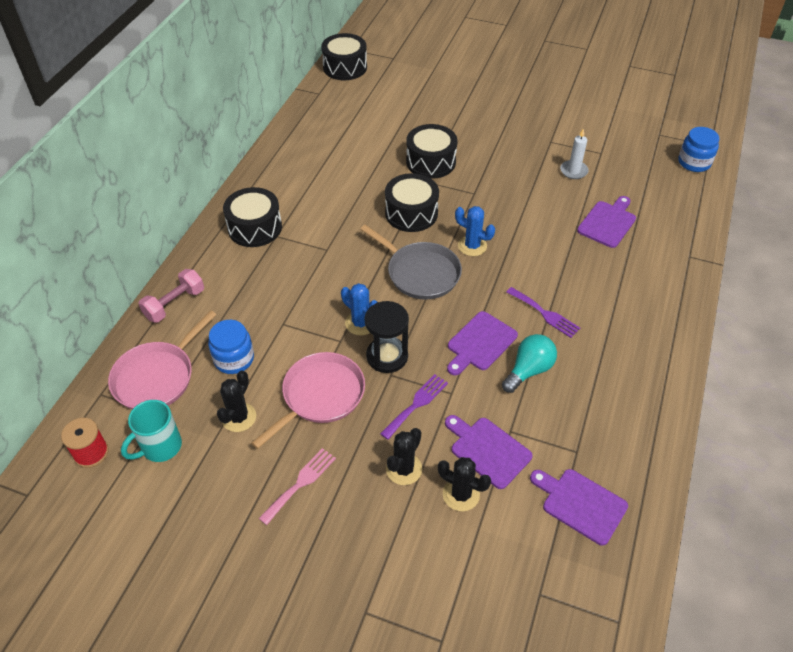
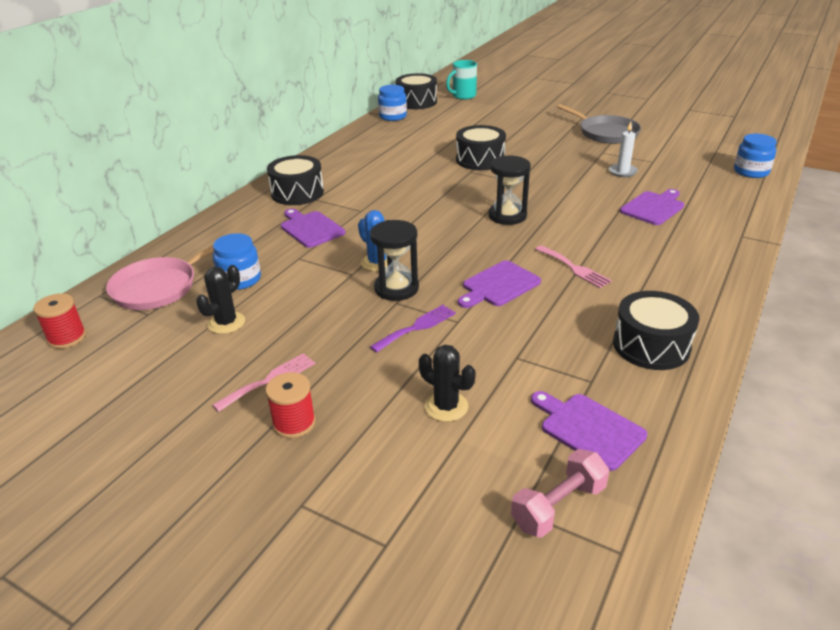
camera: 10 degrees right, 15 degrees down
(160, 447) = (137, 339): turquoise mug -> turquoise mug (463, 96)
(175, 304) = (200, 238): pink dumbbell -> pink dumbbell (558, 506)
(320, 396) = (317, 313): pink pan -> none
(324, 94) = (393, 116): none -> blue jar
(336, 529) = (294, 423): none -> red spool
(404, 469) = (387, 379): black cactus -> none
(411, 213) = (451, 191): black drum -> black drum (651, 345)
(420, 273) = (449, 231): grey pan -> grey pan (605, 133)
(472, 246) = (507, 216): blue cactus -> black hourglass
(487, 450) = (486, 371): purple cutting board -> purple cutting board (310, 228)
(529, 370) = (548, 310): turquoise light bulb -> none
(544, 314) = (574, 268): purple fork -> pink fork

